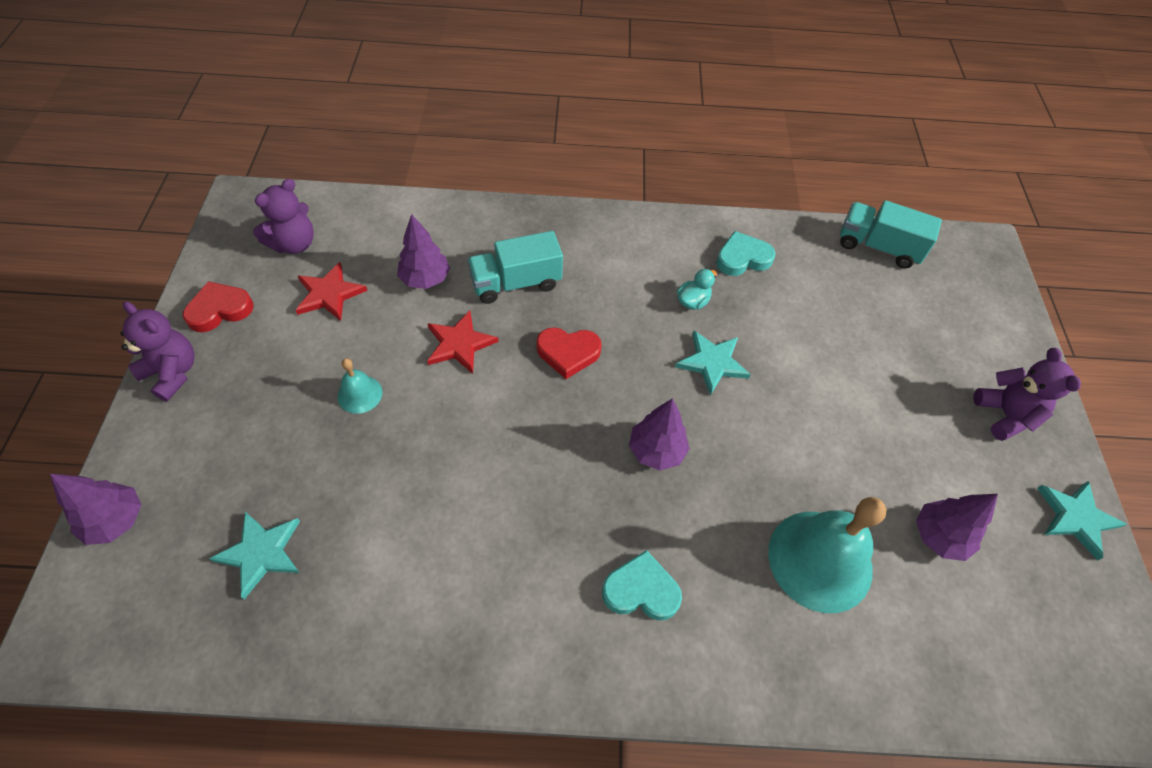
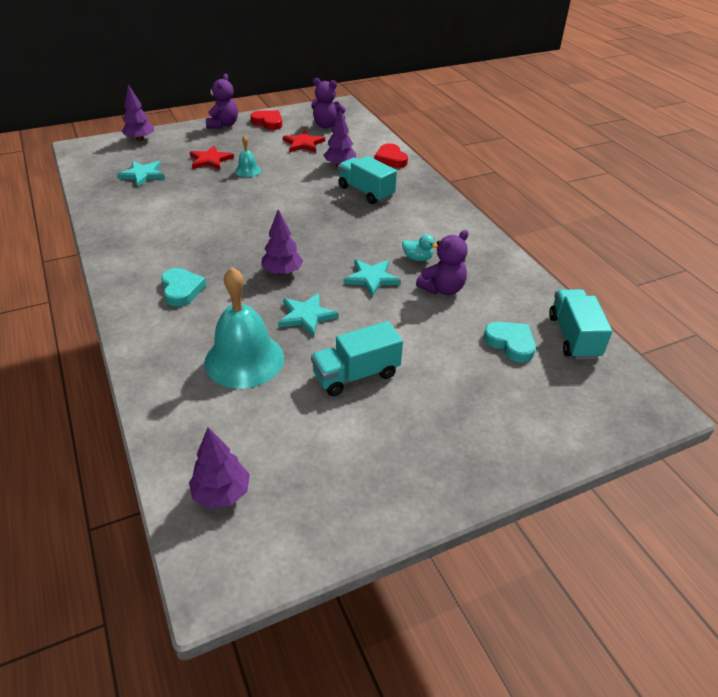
camera: 65 degrees right, 15 degrees down
(459, 344) = (304, 187): red star -> red star (210, 160)
(568, 353) = (329, 223): red heart -> red heart (390, 159)
(742, 258) = (481, 270): turquoise heart -> turquoise heart (510, 343)
(881, 454) = (356, 375): none -> turquoise truck
(939, 536) = (302, 419): purple tree -> purple tree (222, 493)
(1005, 415) = (457, 446): purple teddy bear -> purple teddy bear (442, 289)
(1076, 518) = (379, 510): turquoise star -> turquoise star (306, 316)

